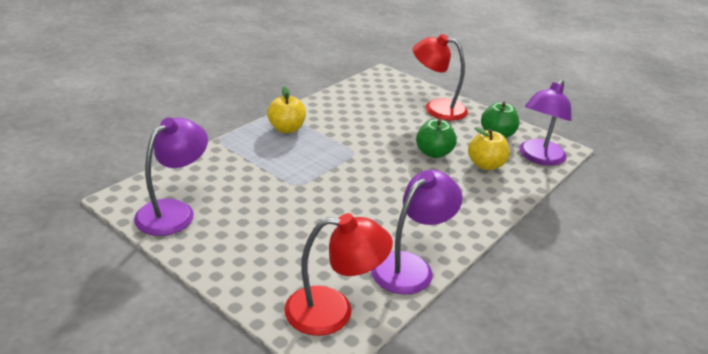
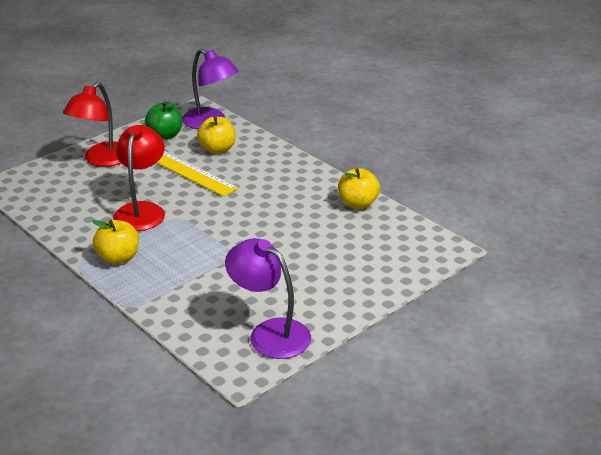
camera: 80 degrees left, 0 degrees up
(333, 311) = (410, 243): red lamp -> red lamp (142, 210)
(410, 266) = (357, 204): purple lamp -> yellow apple
(433, 153) = (191, 173): green apple -> yellow ruler

